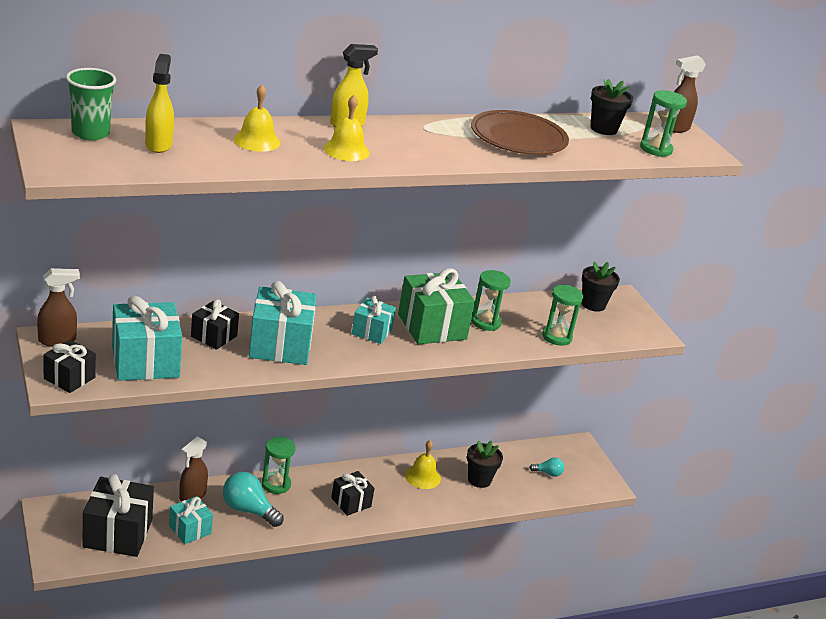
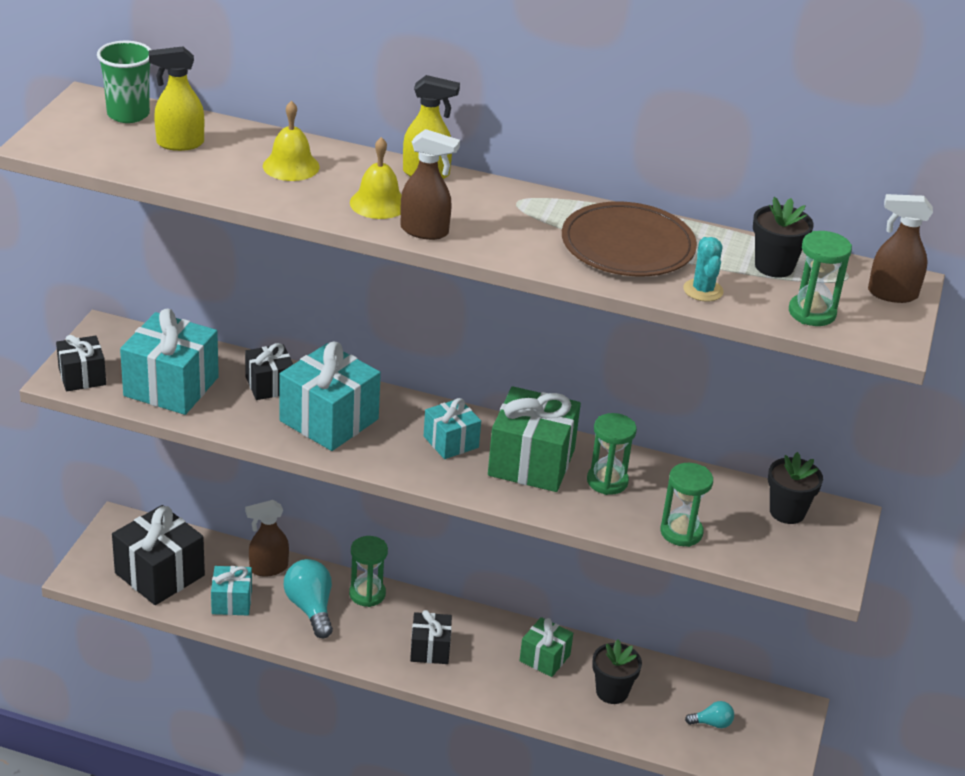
camera: 40 degrees right, 5 degrees up
(58, 340) = (113, 335): brown spray bottle -> brown spray bottle (425, 231)
(158, 144) = (179, 144): yellow spray bottle -> yellow spray bottle turned 135 degrees counterclockwise
(422, 476) = (544, 658): yellow bell -> green gift
(548, 473) = (712, 723): turquoise light bulb -> turquoise light bulb turned 45 degrees counterclockwise
(590, 152) = (703, 290): none -> turquoise cactus

